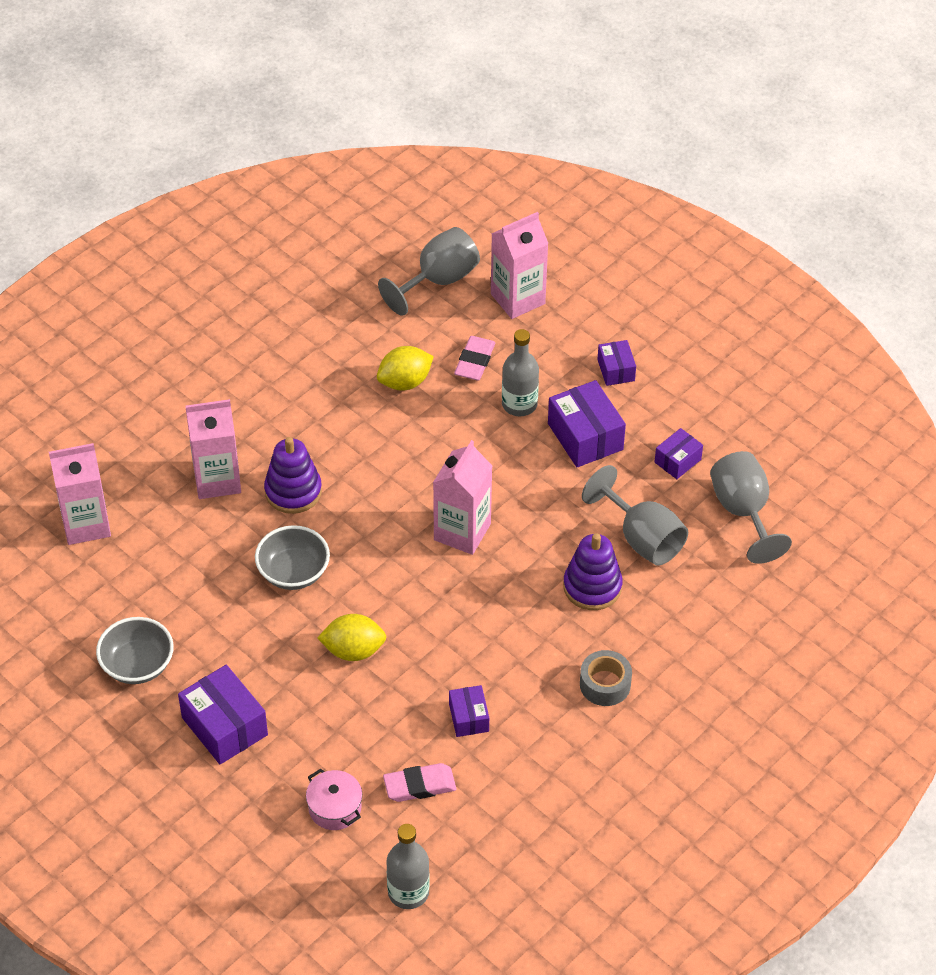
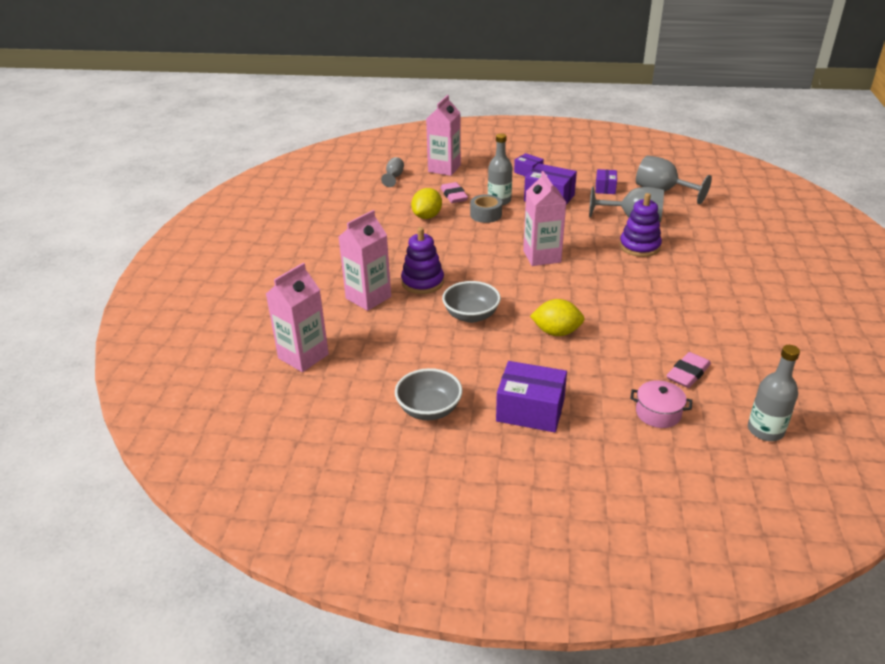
camera: 35 degrees left, 15 degrees down
(353, 650) = (556, 332): yellow lemon -> yellow lemon turned 45 degrees clockwise
(438, 281) = (394, 177): grey goblet -> grey goblet, size x0.54
(469, 718) = (664, 328): purple box -> none
(605, 684) = (708, 279): grey tape -> grey tape (486, 215)

